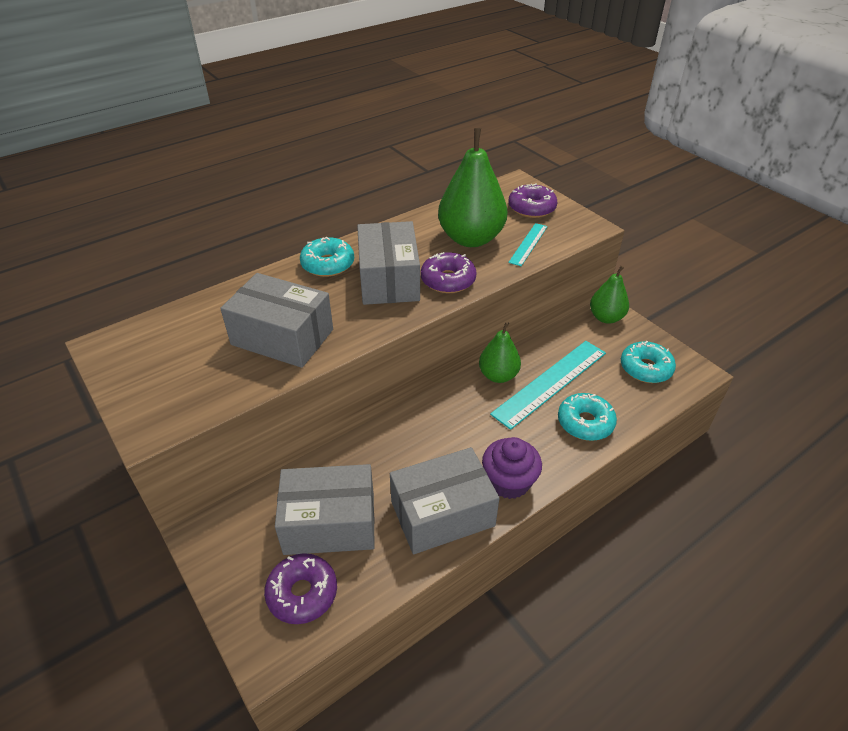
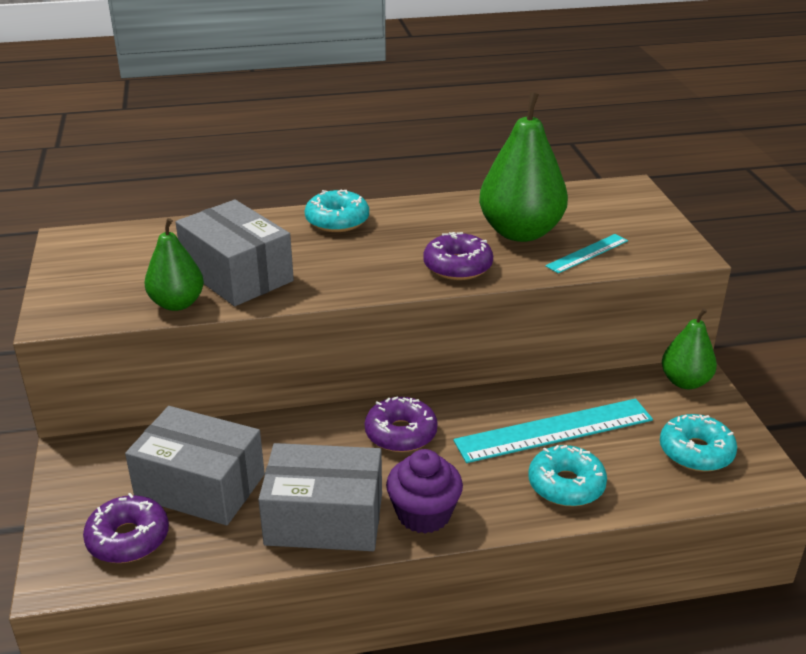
camera: 25 degrees right, 10 degrees down
(389, 279) = (391, 250): grey box -> none
(498, 375) = (494, 404): green pear -> green pear (177, 303)
(531, 208) = (625, 218): purple donut -> purple donut (401, 433)

